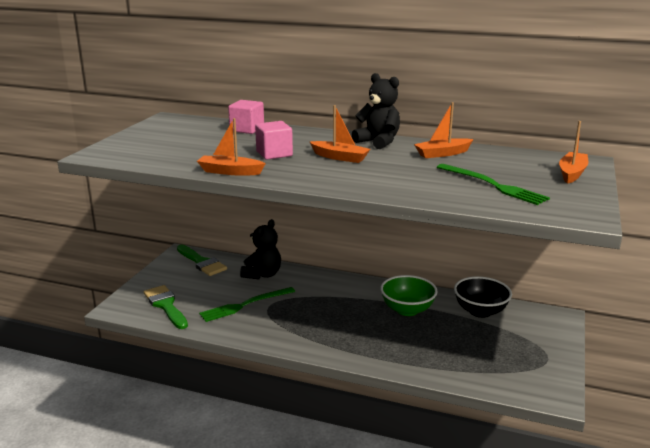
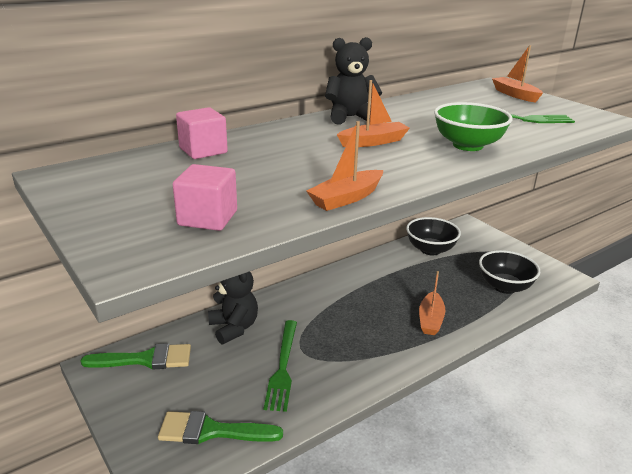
camera: 55 degrees left, 5 degrees up
(274, 154) = (316, 162): pink cube -> pink cube (208, 218)
(407, 310) = (394, 279): green bowl -> green bowl (467, 145)
(442, 154) = (418, 109): orange boat -> orange boat (430, 320)
(478, 365) = (504, 287): none -> black bowl

